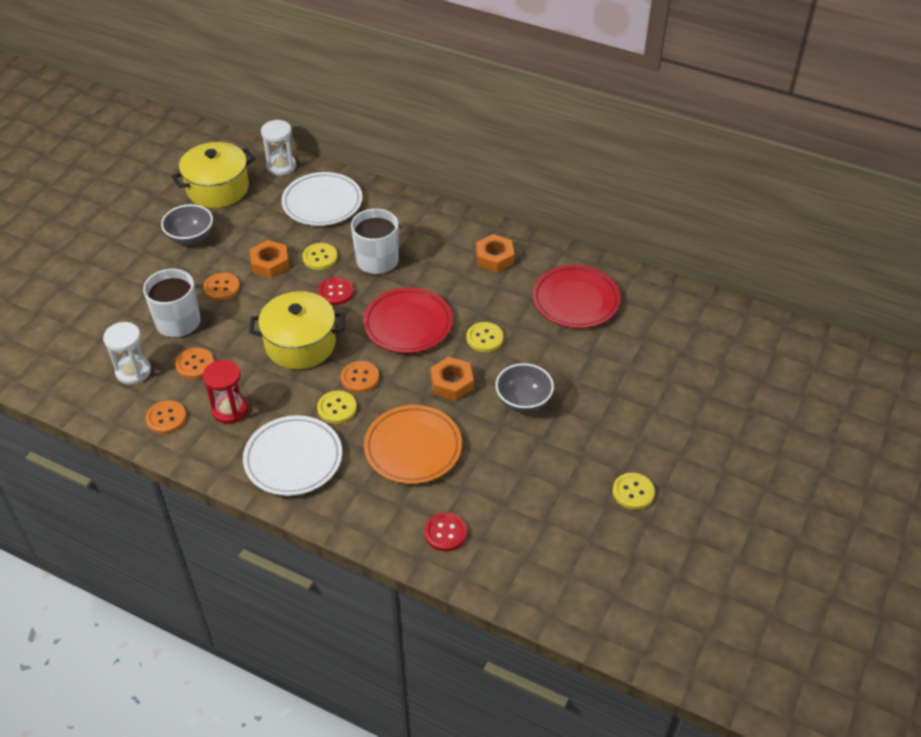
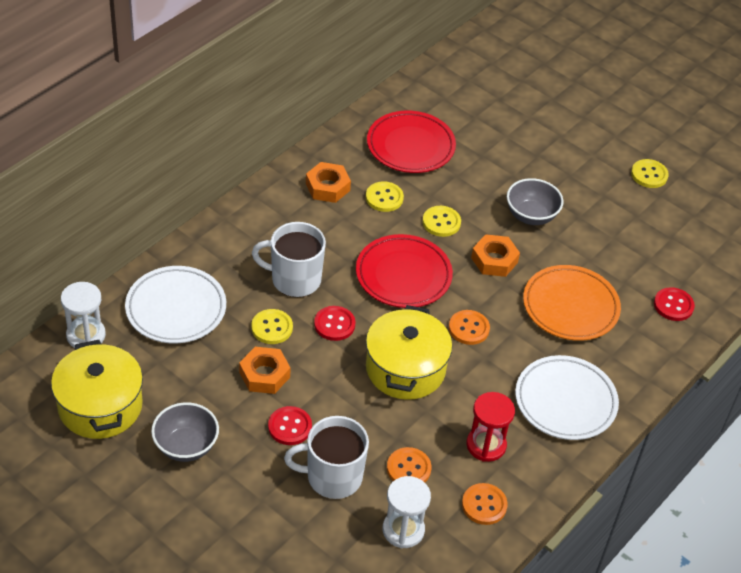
camera: 80 degrees left, 0 degrees up
(221, 288) = (290, 427): orange button -> red button
(337, 408) = (506, 354): yellow button -> yellow button (384, 198)

